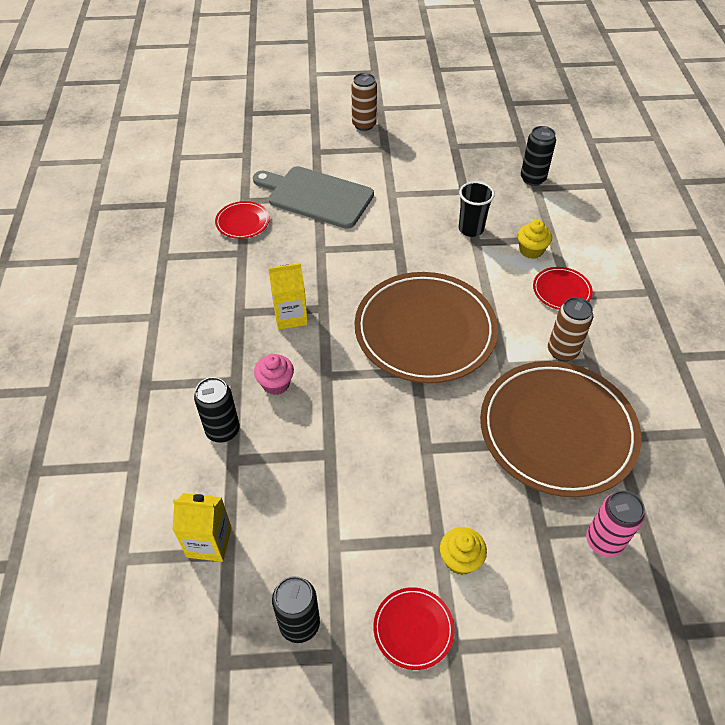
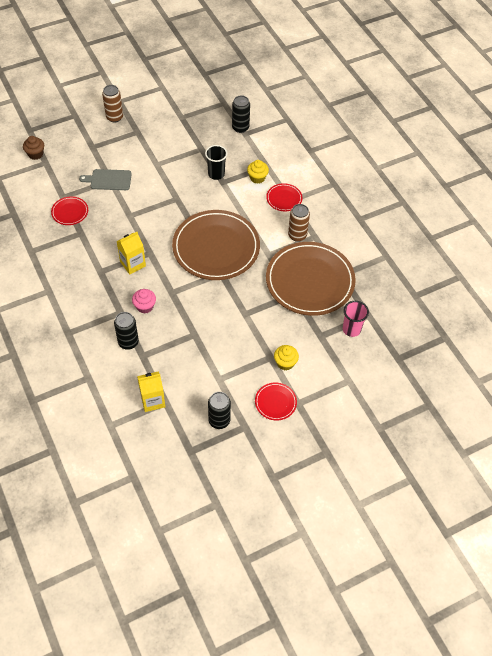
camera: 25 degrees left, 5 degrees up
(240, 142) = (35, 154): none -> brown cupcake
(316, 196) = (108, 180): grey cutting board -> grey cutting board, size x0.61
(603, 541) = (351, 329): pink can -> pink cup

